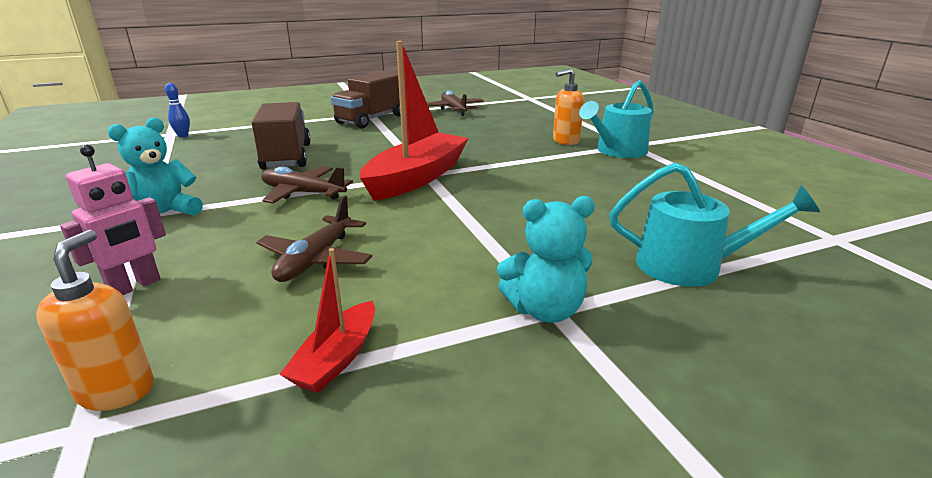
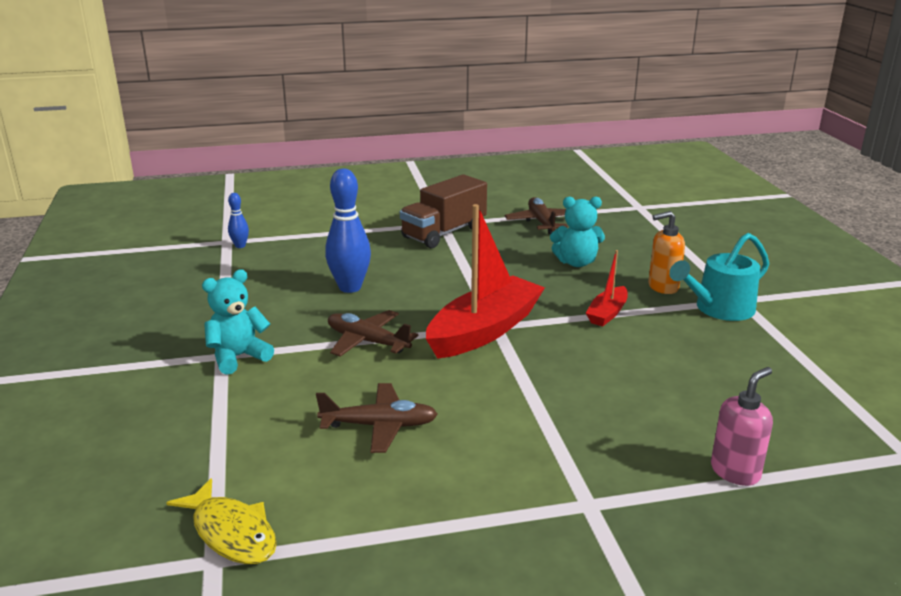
camera: 10 degrees right, 0 degrees up
(117, 390) = (231, 533): orange soap dispenser -> yellow fish
(135, 286) = (227, 438): pink robot -> none
(287, 157) = (350, 287): brown truck -> blue bowling pin
(316, 259) = (380, 426): brown plane -> brown plane turned 120 degrees counterclockwise
(337, 358) = (396, 527): red boat -> red boat (607, 313)
(545, 310) = (580, 503): turquoise teddy bear -> turquoise teddy bear (576, 262)
(689, 266) = (735, 472): turquoise watering can -> pink soap dispenser

